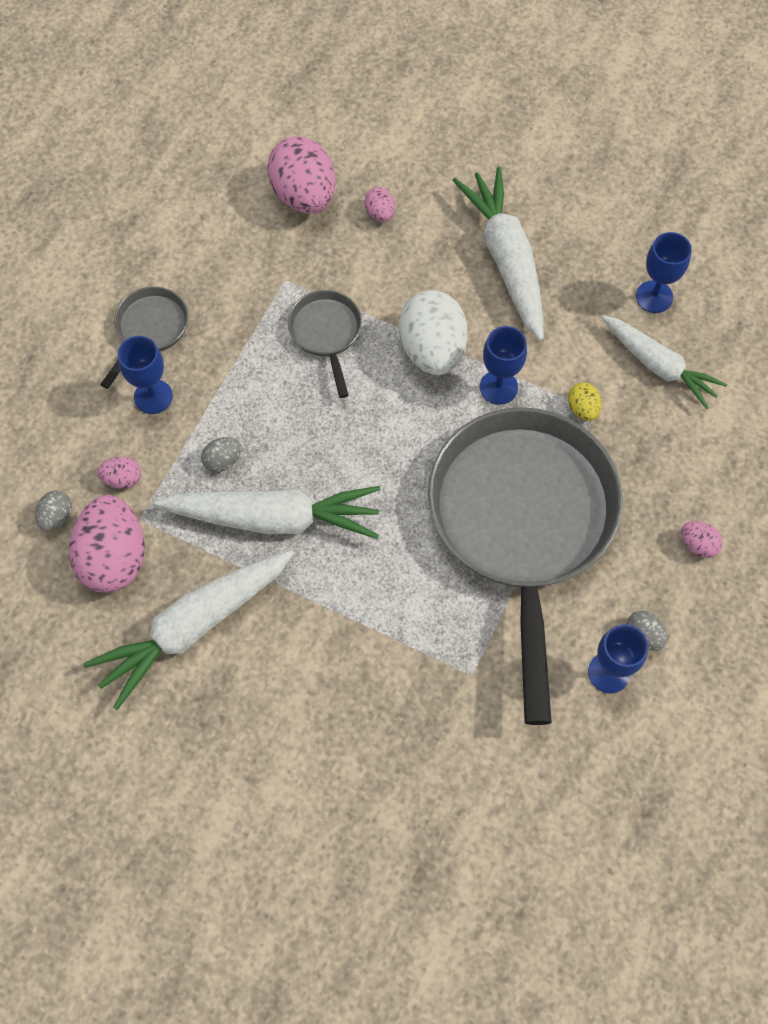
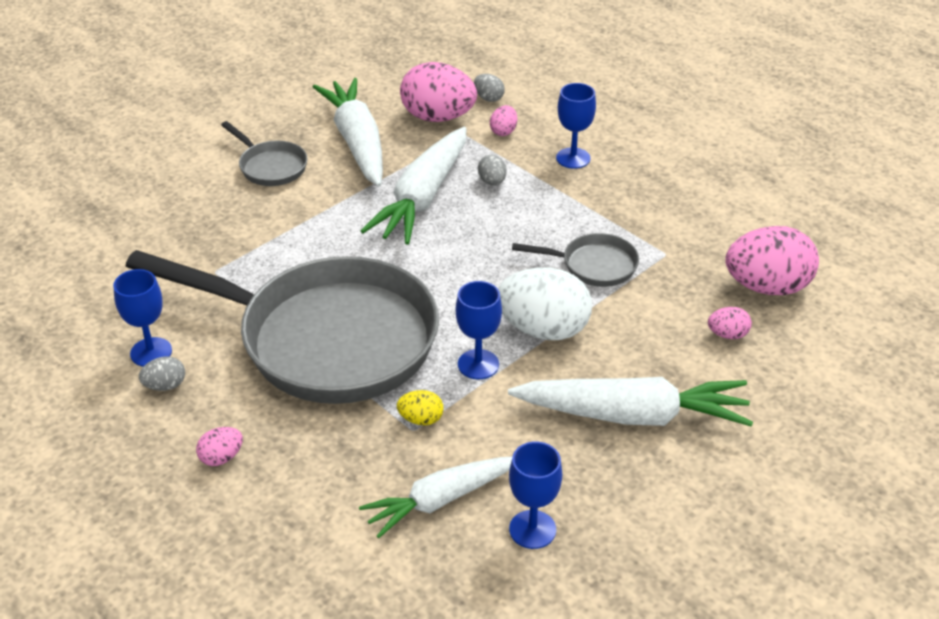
camera: 110 degrees right, 25 degrees down
(150, 329) = (642, 167): grey pan -> grey pan (270, 167)

